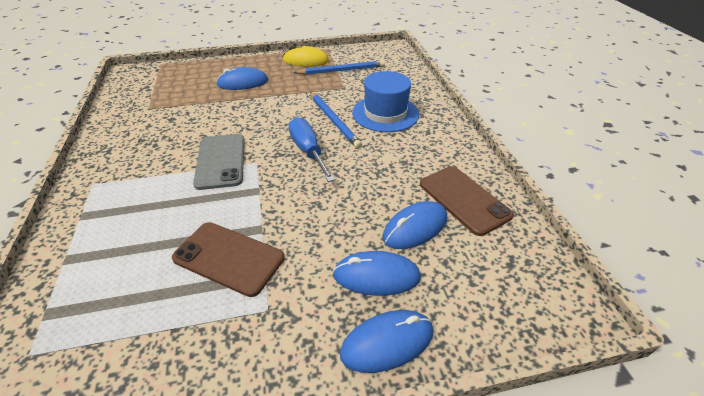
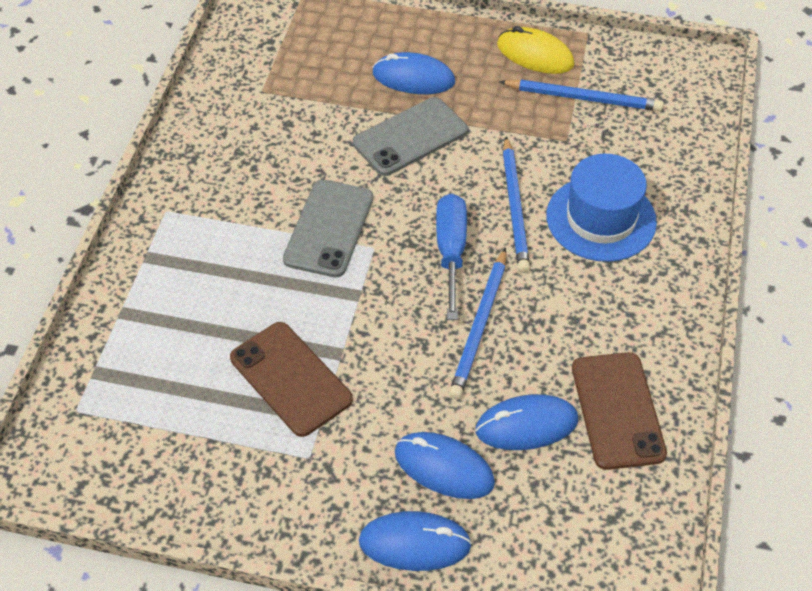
camera: 25 degrees right, 10 degrees up
(253, 106) = (410, 137): none -> grey phone
(349, 183) = (480, 326): none -> blue pencil

